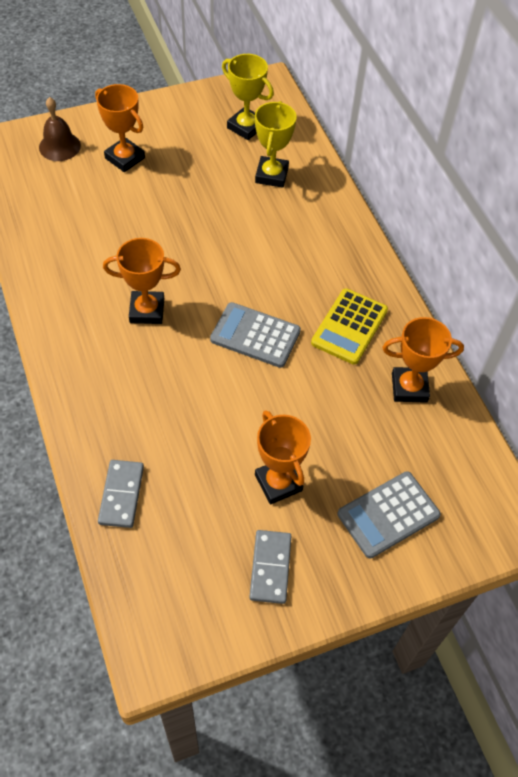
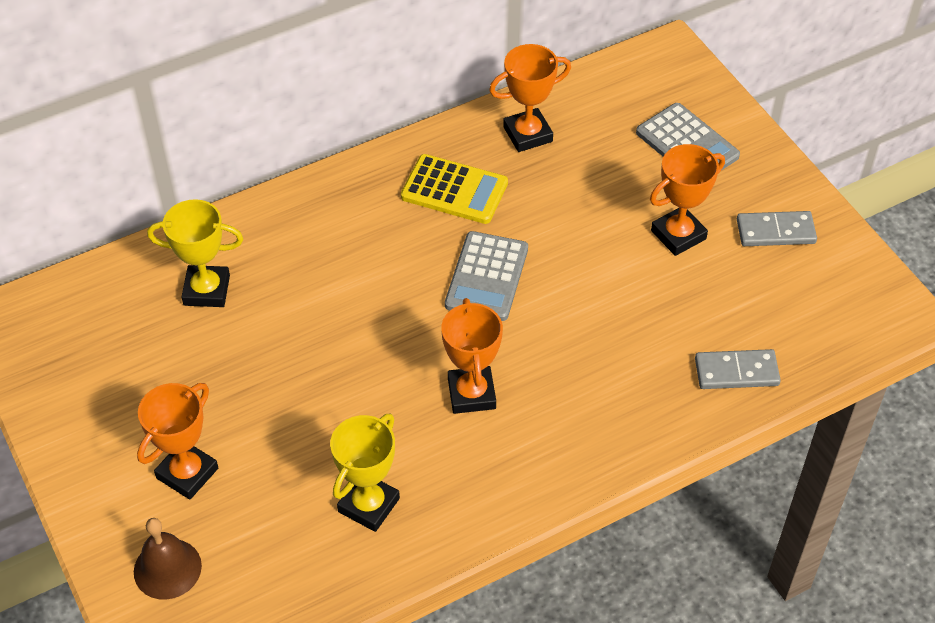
camera: 95 degrees left, 5 degrees down
(246, 127) = (108, 331): yellow trophy -> yellow trophy (368, 505)
(409, 387) = (527, 134): orange trophy -> orange trophy turned 75 degrees clockwise

